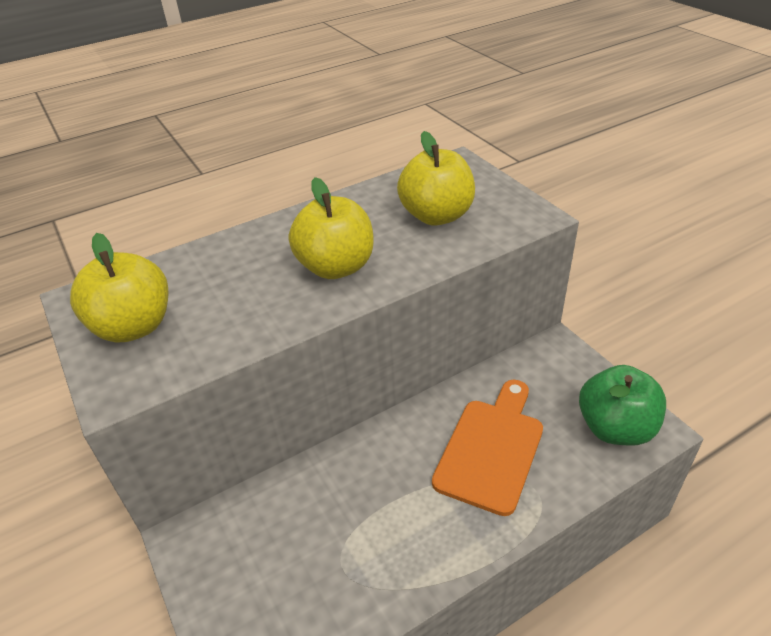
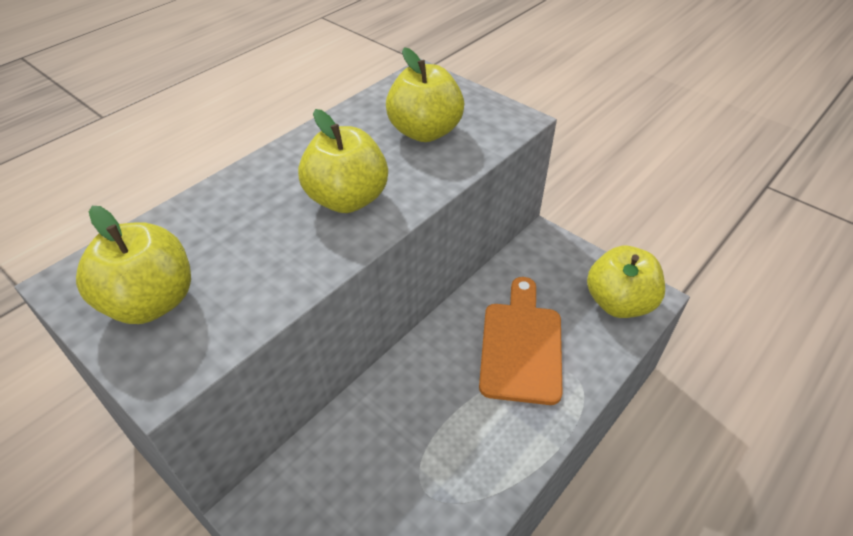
camera: 20 degrees left, 5 degrees up
(615, 428) = (618, 303): green apple -> yellow apple

